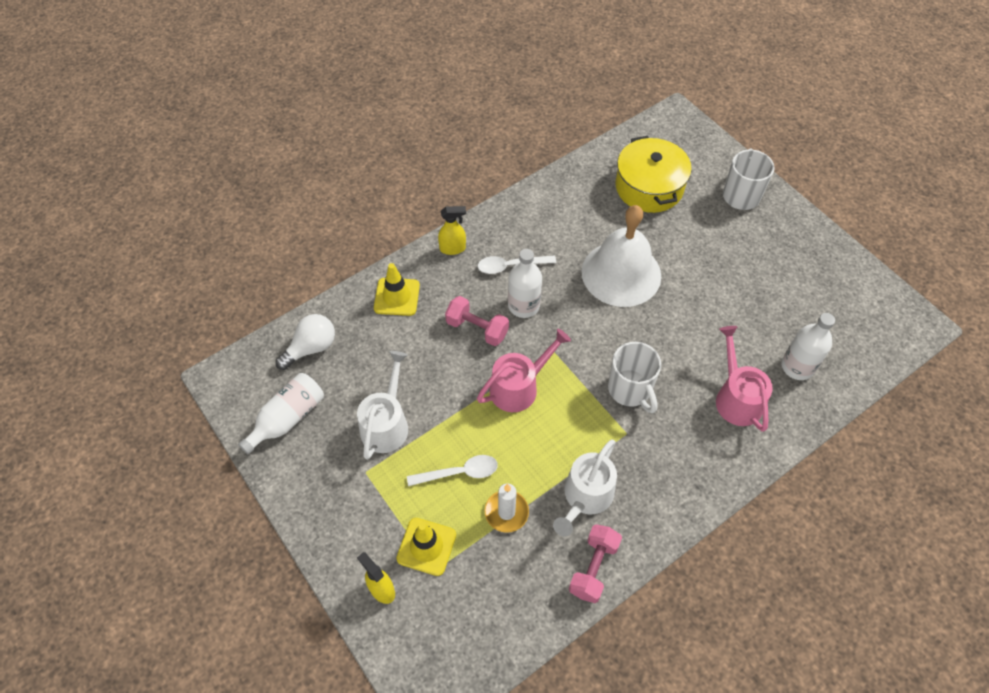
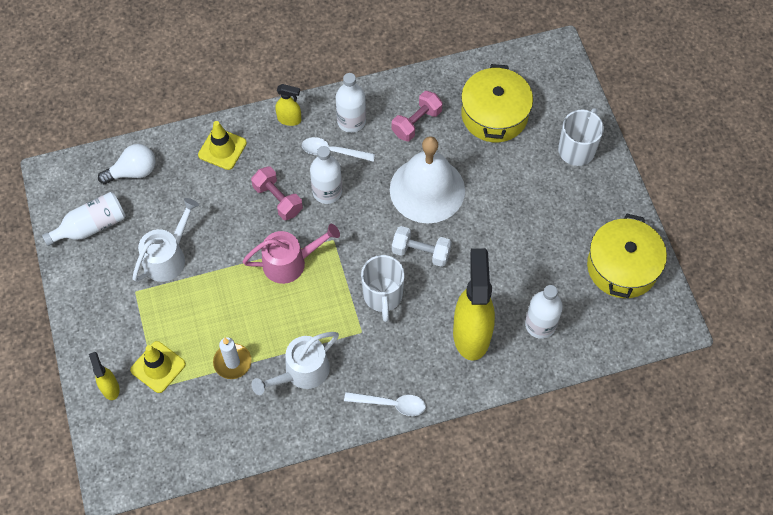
camera: 20 degrees right, 5 degrees up
(459, 473) = (209, 317): white spoon -> white spoon (390, 404)
(515, 232) = (351, 121): none -> white bottle
(593, 568) = (281, 430): pink dumbbell -> pink dumbbell (416, 123)
(646, 334) = (421, 252): none -> white dumbbell
(736, 398) = (471, 334): pink watering can -> yellow spray bottle
(841, 287) = (622, 267): none -> yellow pot

